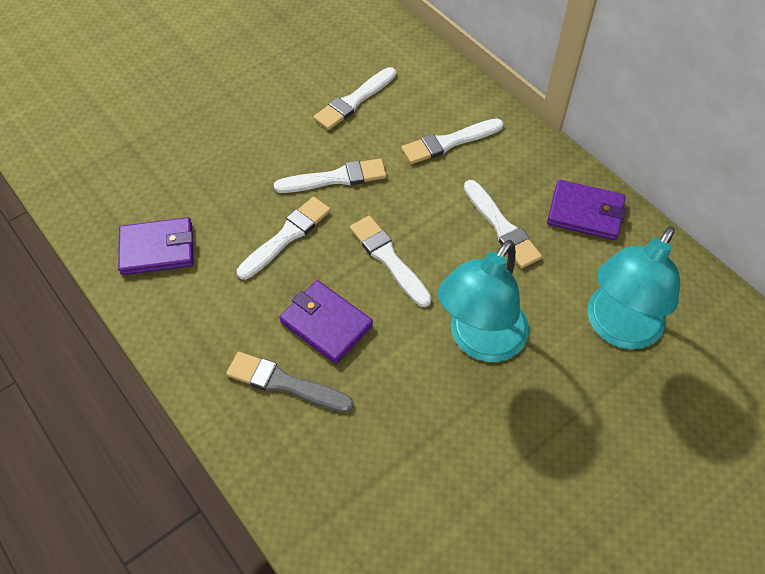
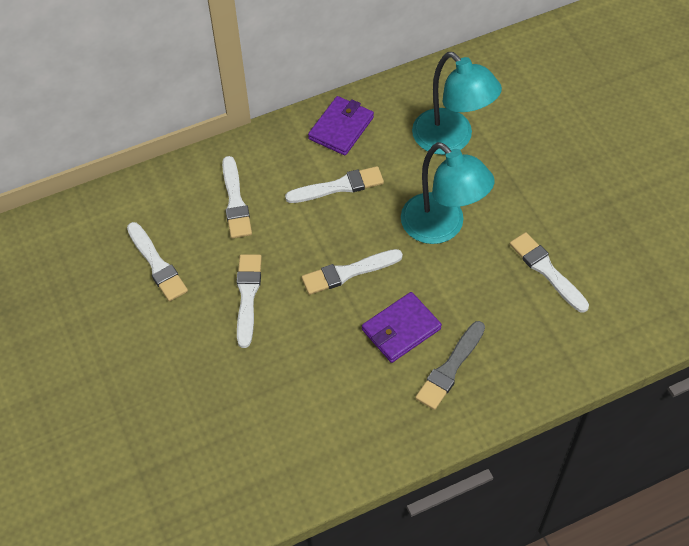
camera: 75 degrees left, 0 degrees up
(157, 249) = (285, 455): purple wallet -> none
(286, 236) = (302, 345): white brush -> white brush (547, 270)

